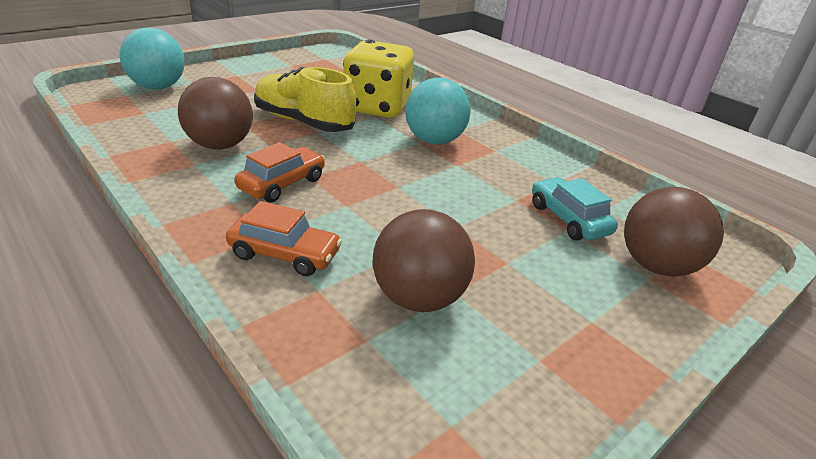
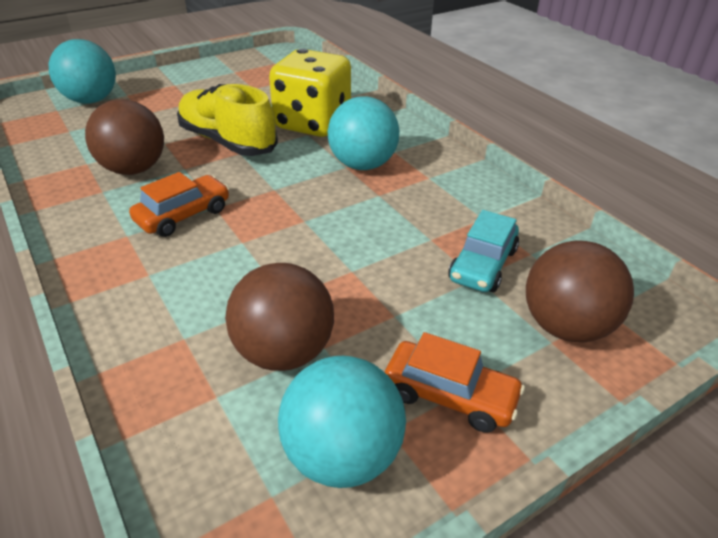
camera: 10 degrees right, 5 degrees up
(285, 254) = (162, 296): orange car -> orange car (450, 395)
(505, 384) = (342, 455): none -> turquoise ball
(568, 219) = (482, 265): turquoise car -> turquoise car turned 135 degrees counterclockwise

